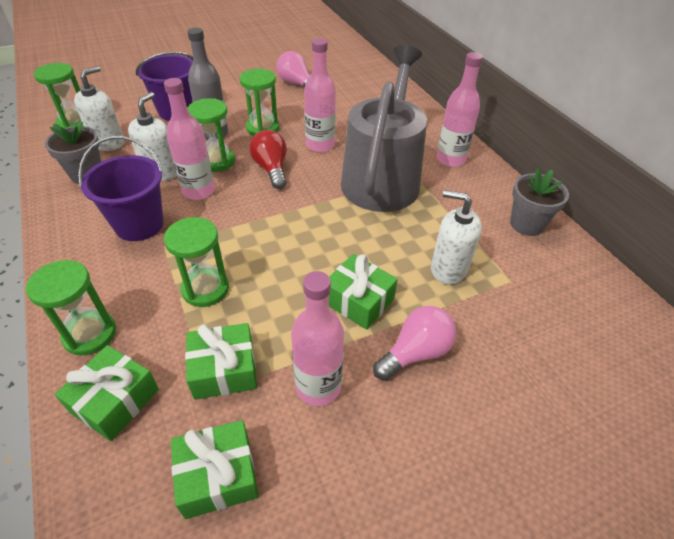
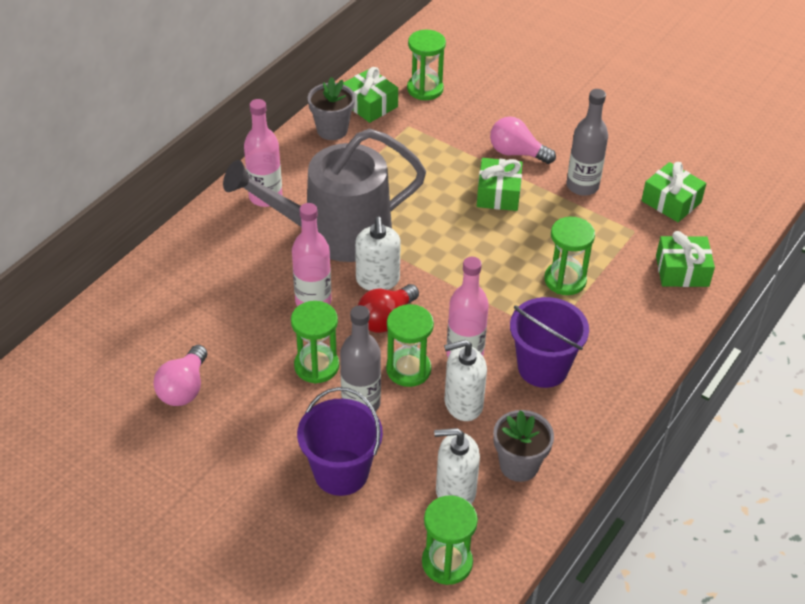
camera: 120 degrees left, 0 degrees up
(90, 334) = (659, 318): green hourglass -> green hourglass (425, 89)
(224, 370) = (614, 233): green gift -> green gift (370, 105)
(318, 386) = (582, 186): pink bottle -> grey bottle
(448, 269) = (424, 159): white soap dispenser -> white soap dispenser (377, 280)

